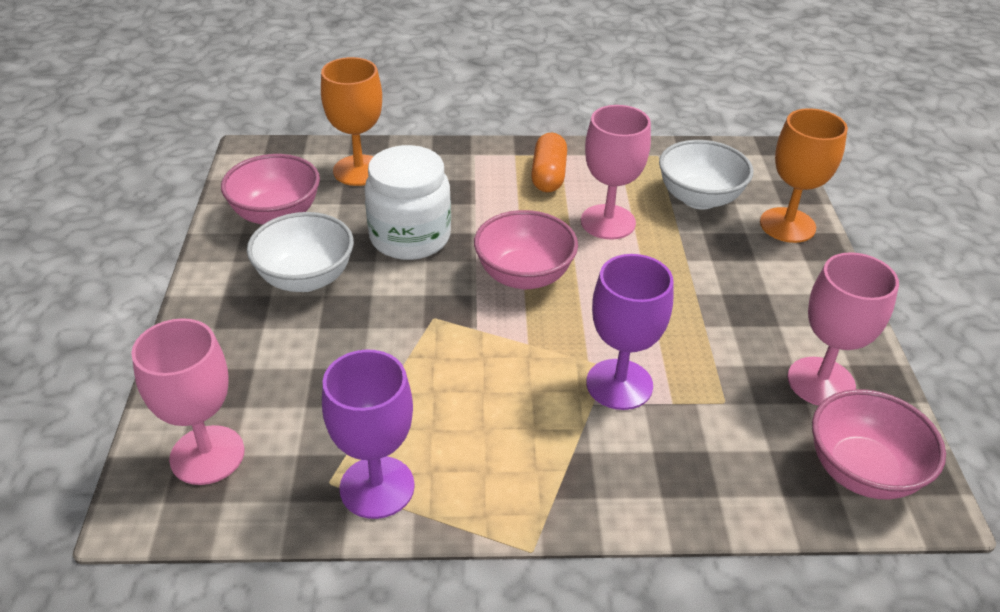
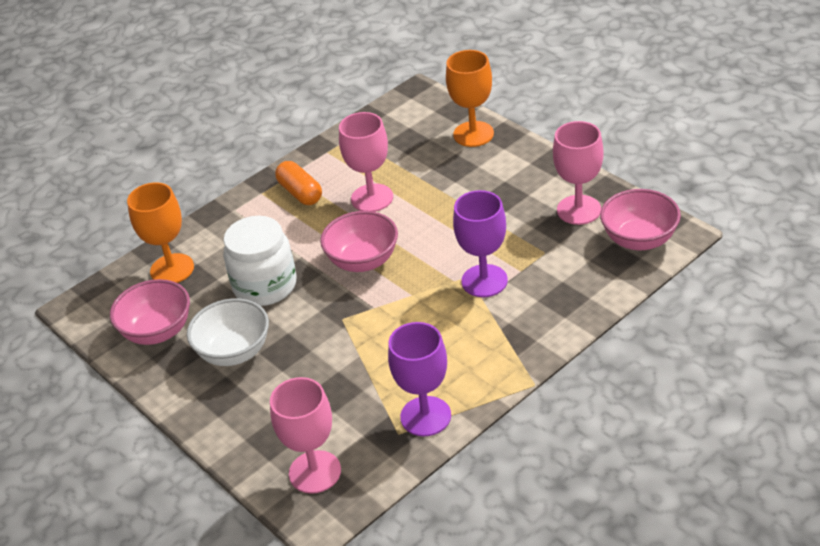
camera: 35 degrees left, 0 degrees up
(699, 198) = (407, 149): white bowl -> none

